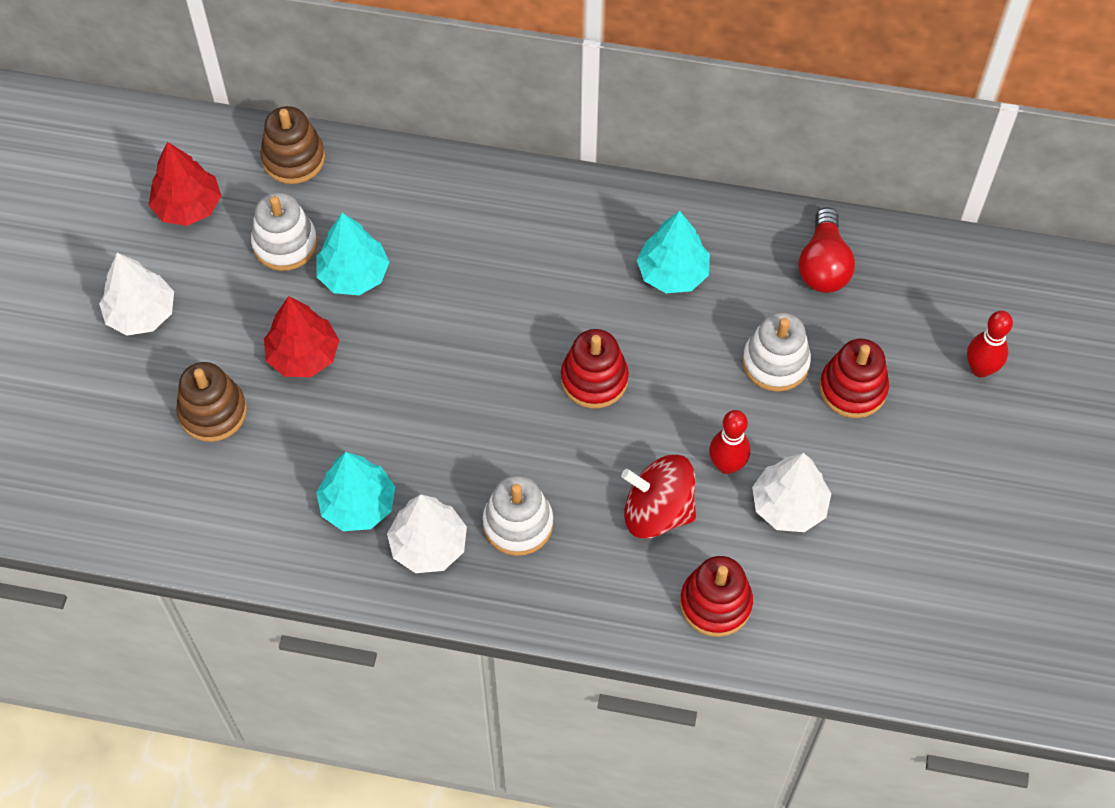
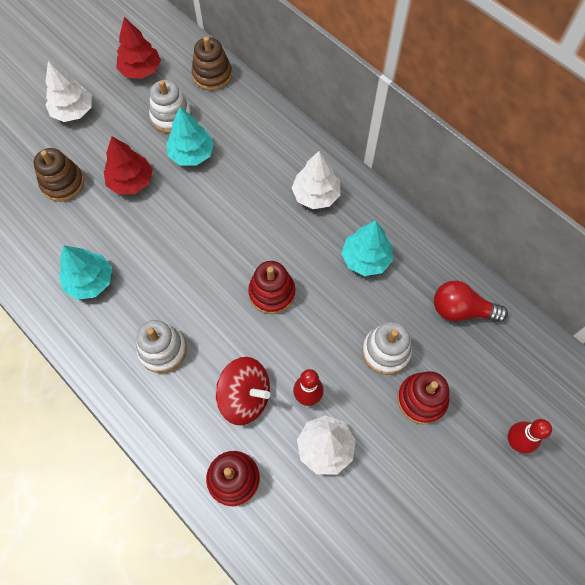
camera: 35 degrees right, 5 degrees up
(428, 545) = (106, 329): white tree -> white tree (316, 195)
(657, 511) = (245, 397): red spinning top -> red spinning top turned 150 degrees clockwise
(823, 265) = (461, 310): red light bulb -> red light bulb turned 60 degrees clockwise

